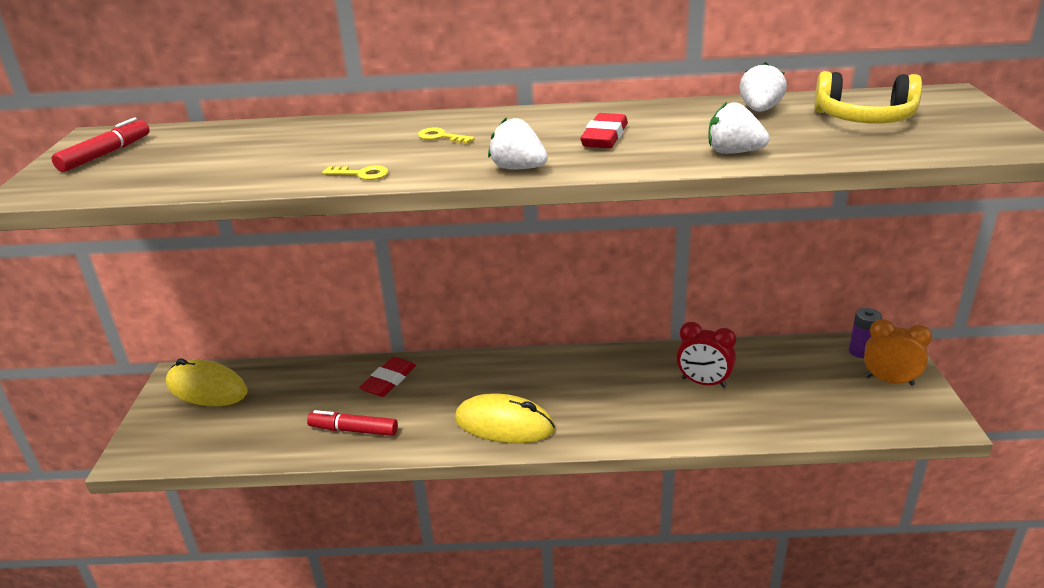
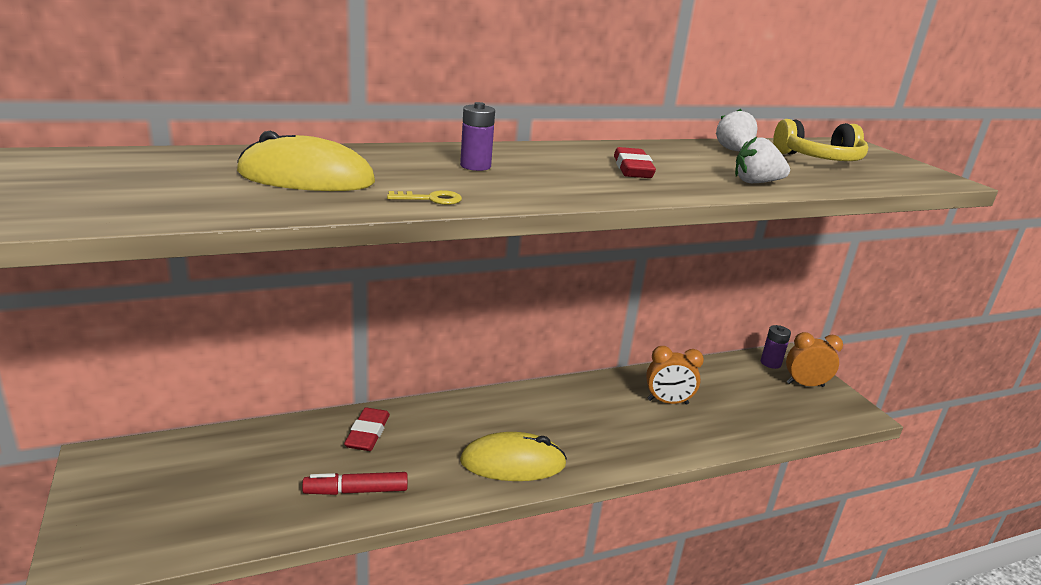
camera: 25 degrees left, 5 degrees down
(106, 154) = (72, 177): red marker -> none
(207, 388) = (147, 468): yellow mouse -> yellow mouse (306, 178)
(441, 137) = (475, 166): yellow key -> purple battery
(518, 168) = (587, 194): white strawberry -> none
(703, 383) = (667, 402): red clock -> orange clock

